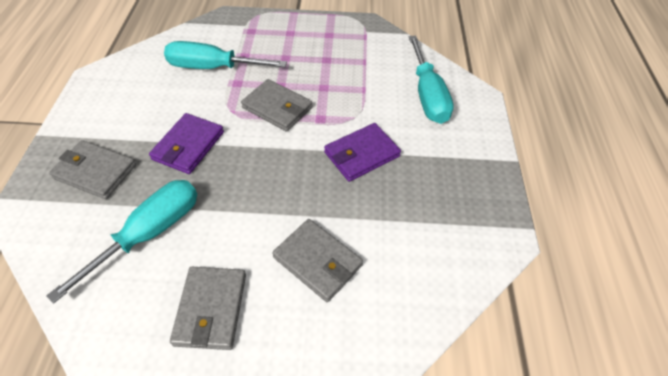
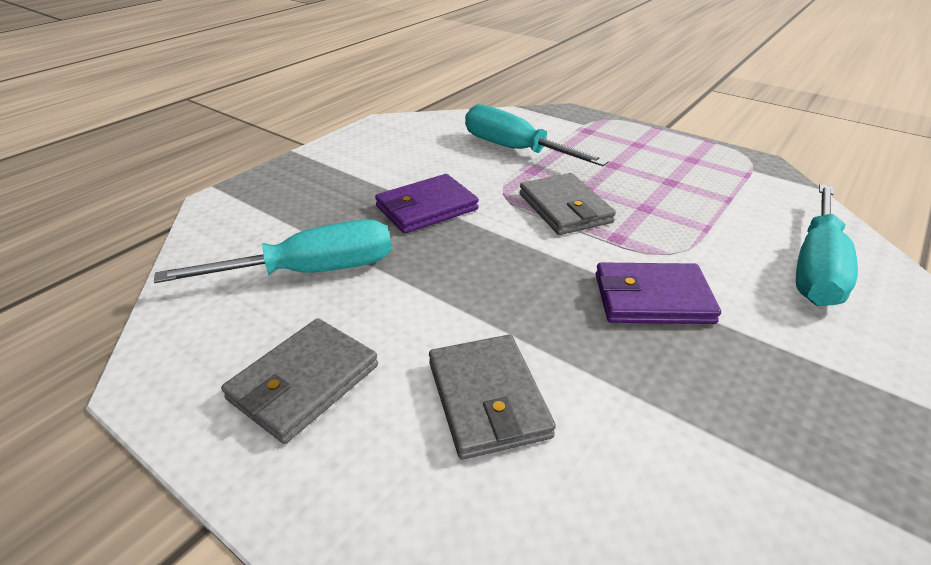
camera: 35 degrees right, 15 degrees down
(95, 172) = (312, 196): grey wallet -> none

